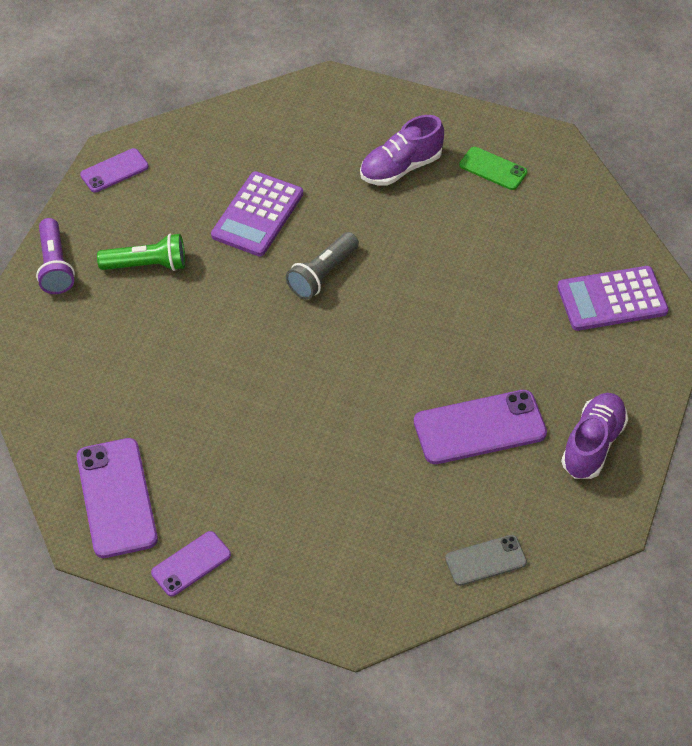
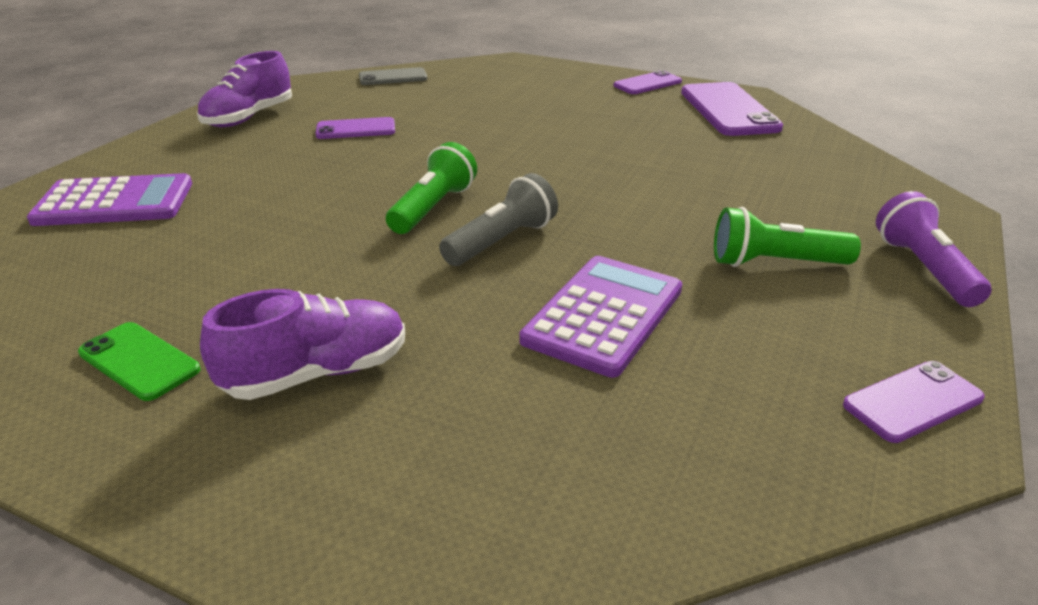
camera: 175 degrees left, 20 degrees down
(377, 309) = (433, 208): none -> green flashlight
(479, 427) = (356, 129): purple phone -> purple phone, size x0.58

